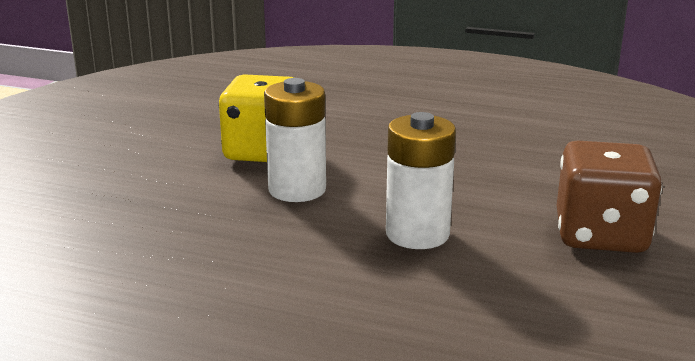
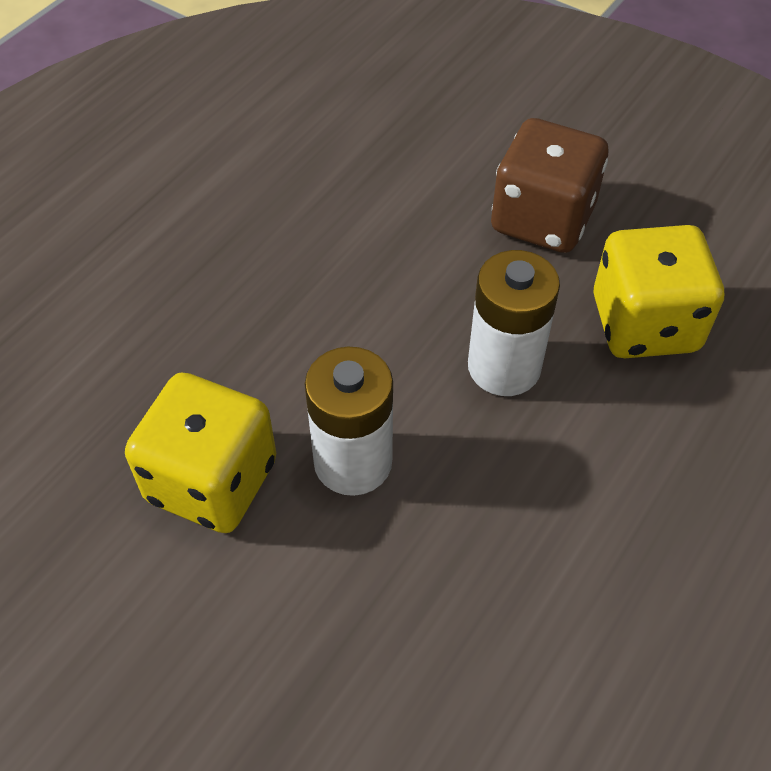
camera: 75 degrees left, 30 degrees up
(516, 296) = (644, 324): none -> yellow dice

